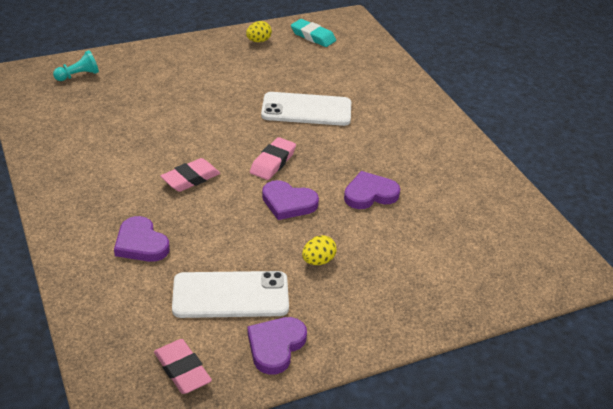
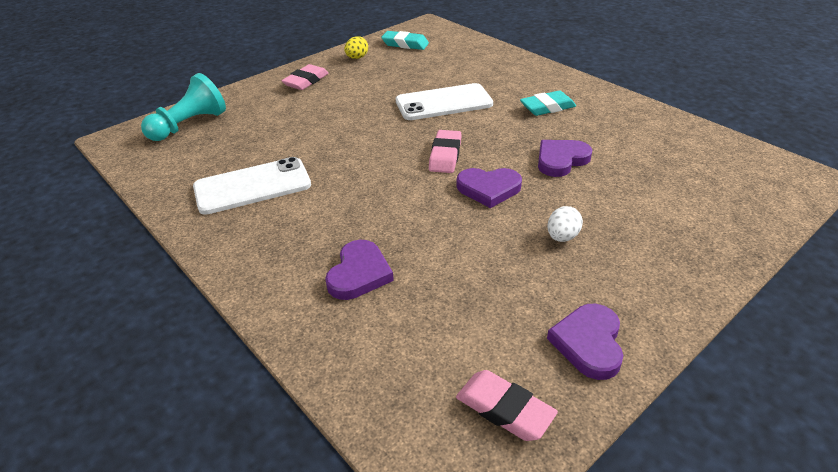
camera: 15 degrees left, 0 degrees up
(78, 75) = (189, 125): turquoise pawn -> turquoise pawn, size x1.69
(141, 243) = (359, 273): purple heart -> purple heart turned 105 degrees counterclockwise
(191, 179) = (371, 192): pink eraser -> pink eraser (306, 81)
(230, 295) = (498, 301): white phone -> white phone (252, 186)
(318, 261) = (562, 237): yellow egg -> white egg
(397, 139) = (547, 107): none -> turquoise eraser

